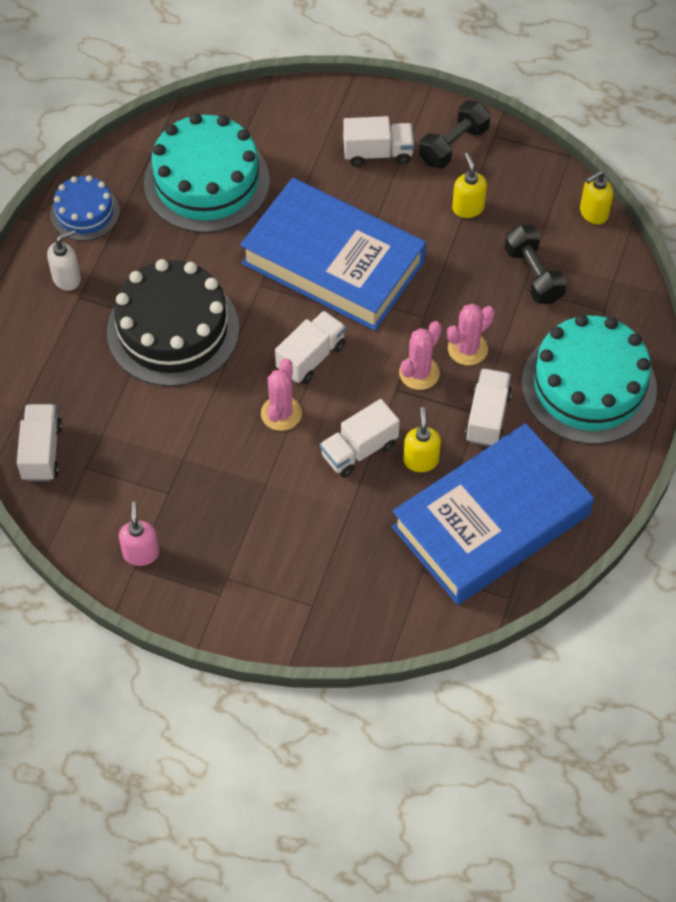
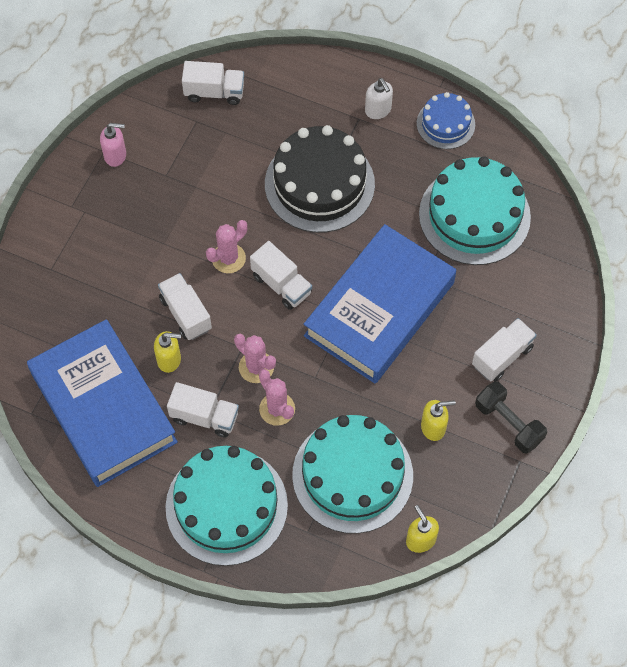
camera: 95 degrees right, 5 degrees up
(281, 413) = (228, 258): pink cactus -> pink cactus turned 60 degrees counterclockwise
(378, 153) = (502, 356): white truck -> white truck turned 135 degrees counterclockwise
(533, 275) = (352, 475): black dumbbell -> turquoise cake

